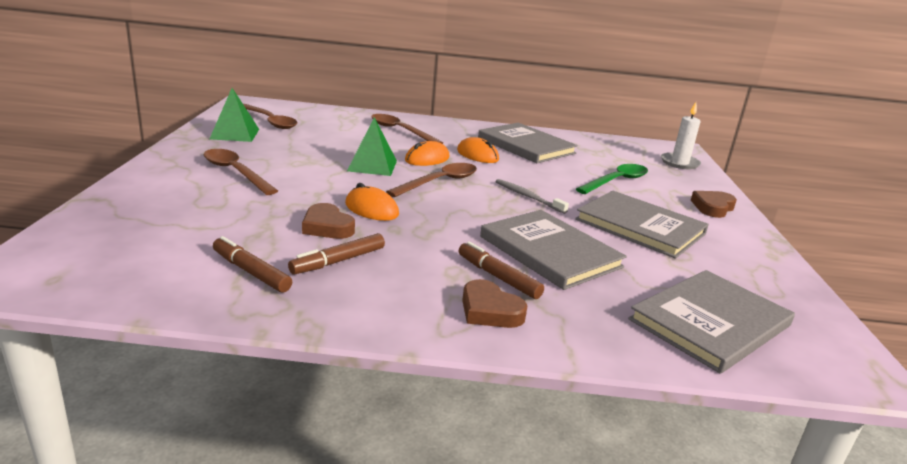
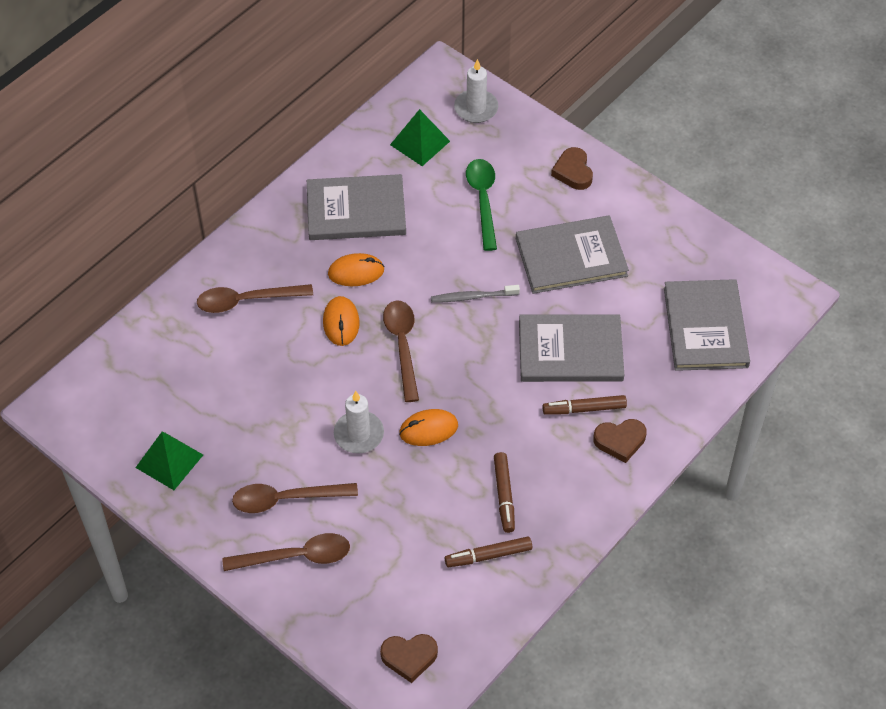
camera: 50 degrees left, 30 degrees up
(270, 121) = (143, 412): brown spoon -> brown spoon (296, 556)
(327, 227) = (443, 477): brown heart -> brown heart (409, 657)
(331, 184) = (359, 434): none -> white candle
(372, 166) = (332, 379): green pyramid -> green pyramid (420, 143)

